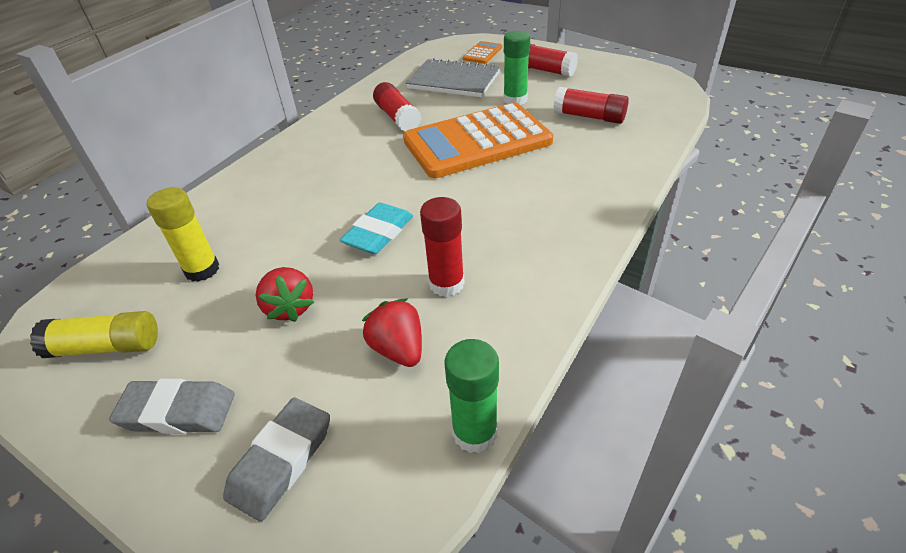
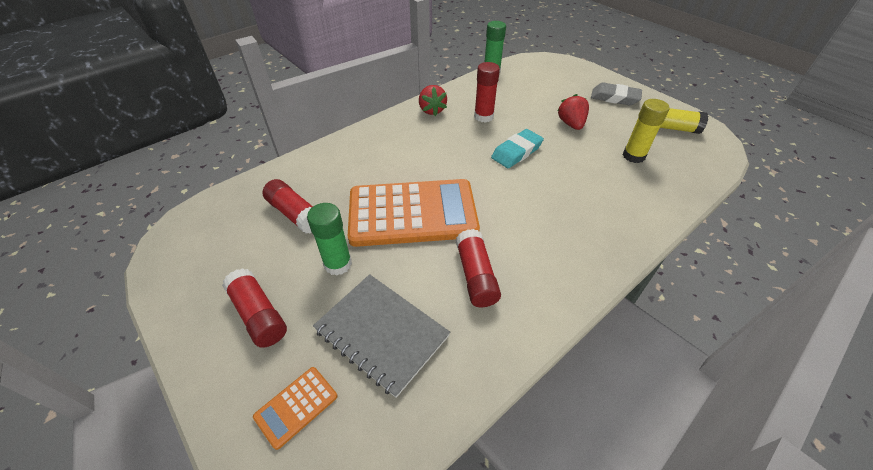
camera: 165 degrees left, 5 degrees up
(281, 461) = (565, 78): grey eraser -> none
(398, 349) = (515, 97): red strawberry -> red strawberry (432, 110)

